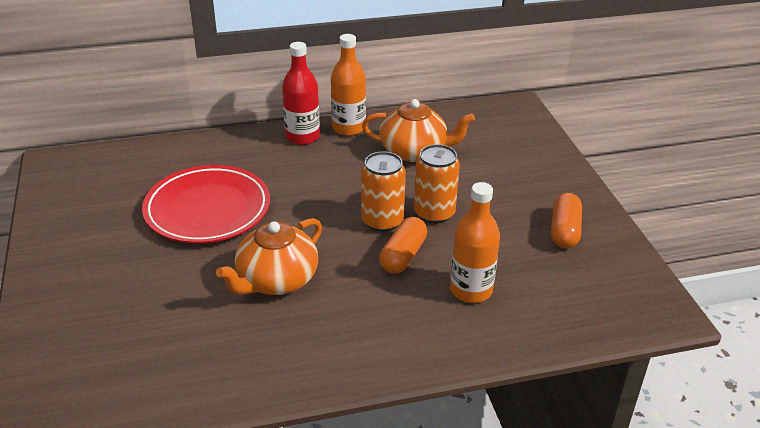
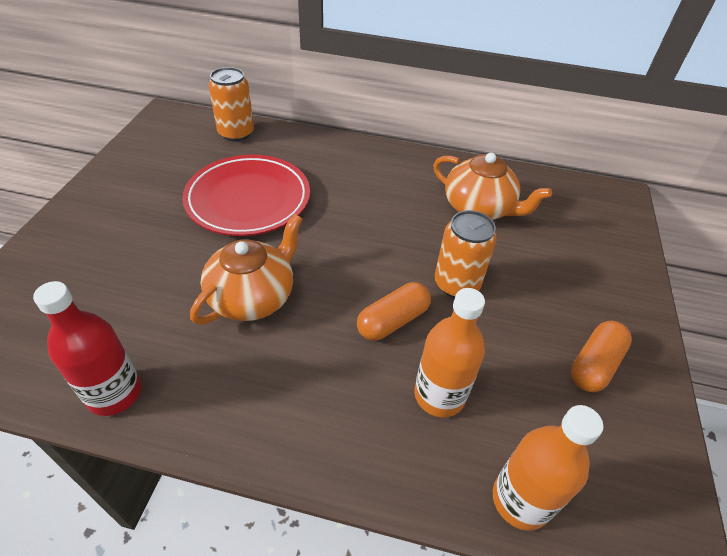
camera: 25 degrees right, 10 degrees up
(276, 280) = (253, 297): orange teapot -> orange teapot turned 150 degrees clockwise
(302, 137) = (381, 158): red bottle -> red bottle (114, 393)
(348, 128) = (429, 163): orange bottle -> orange bottle (520, 500)
(382, 221) = (397, 272): orange can -> orange can (236, 133)

